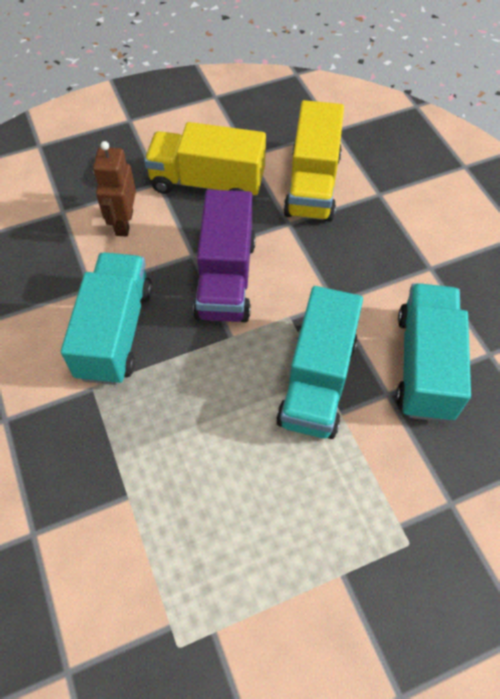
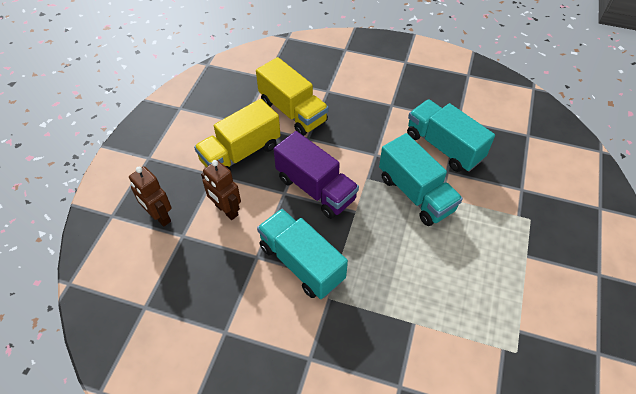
camera: 50 degrees left, 5 degrees down
(69, 178) = (159, 216): none -> brown robot

